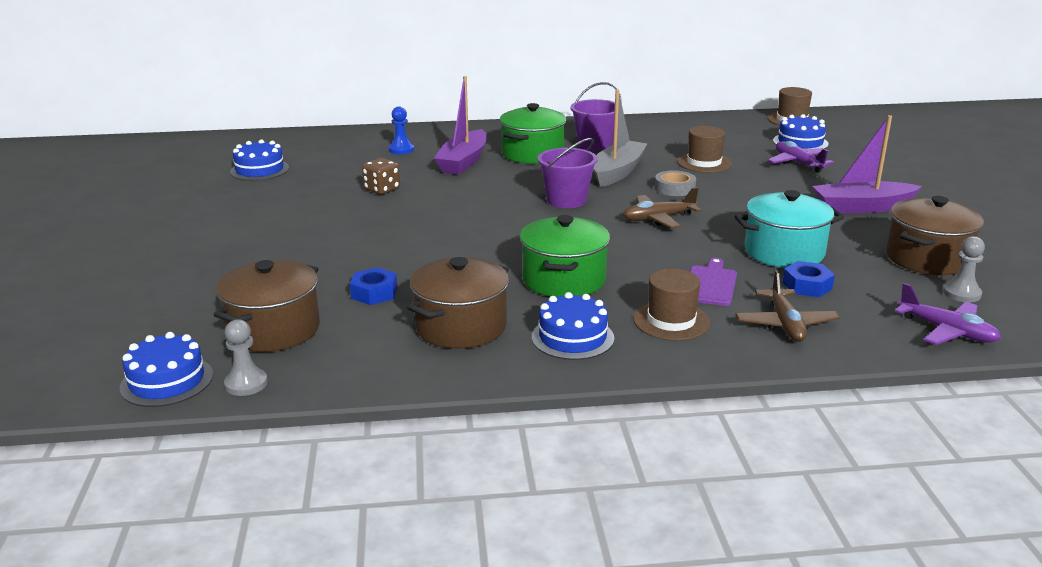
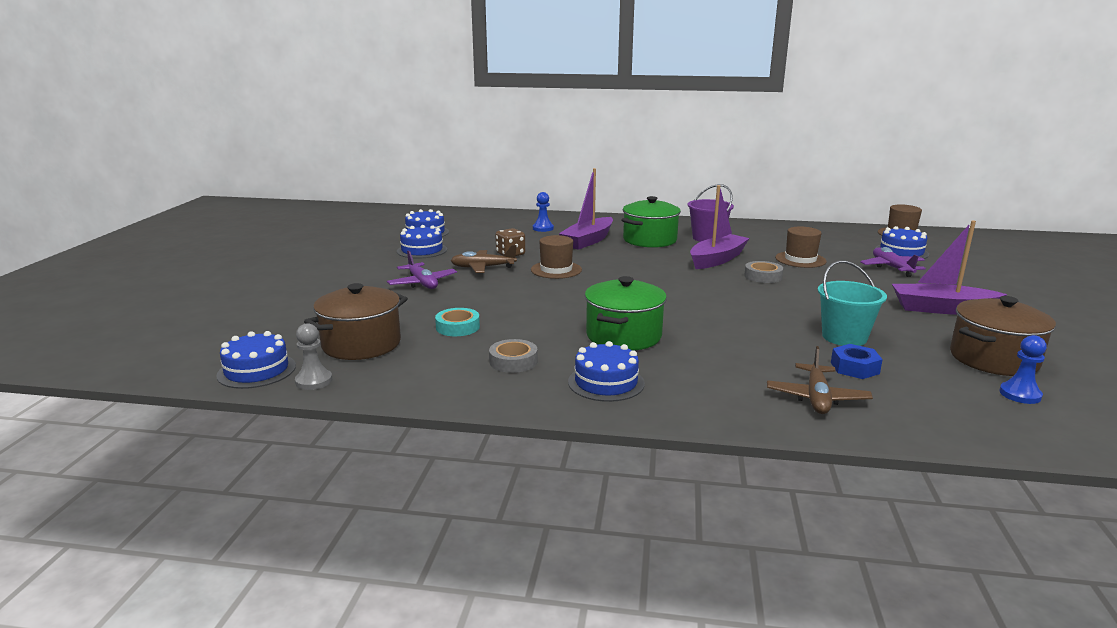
camera: 15 degrees right, 5 degrees down
(270, 195) = (422, 250): none -> blue cake
(374, 293) = (457, 327): blue nut -> turquoise tape
(461, 327) = (513, 361): brown pot -> grey tape
(566, 200) = (660, 276): purple bucket -> none
(617, 172) = (717, 259): grey boat -> purple boat
(658, 219) = (735, 298): brown plane -> brown plane (483, 268)
(671, 321) = (705, 381): brown hat -> brown hat (556, 270)
(710, 284) = (758, 355): purple cutting board -> none
(784, 252) = (844, 337): turquoise pot -> turquoise bucket
(946, 331) = (989, 426): purple plane -> purple plane (422, 283)
(961, 293) = (1020, 394): grey pawn -> blue pawn

